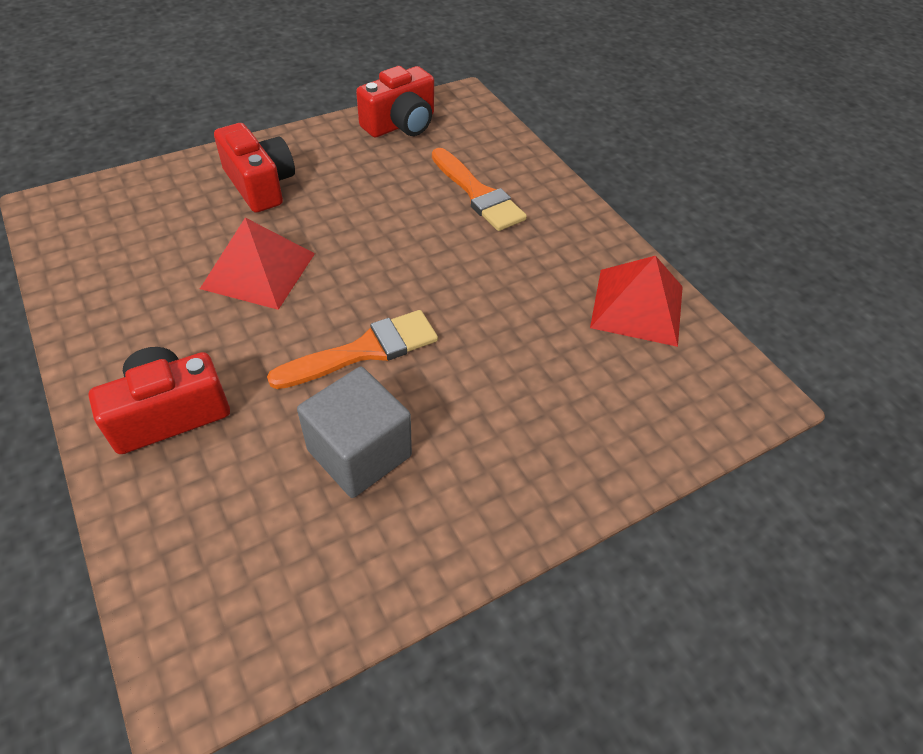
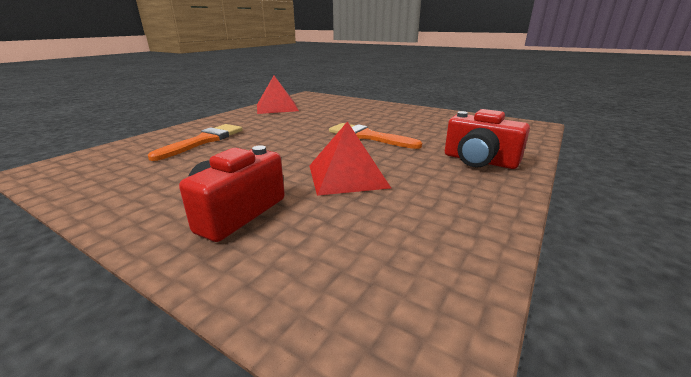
camera: 115 degrees left, 25 degrees down
(359, 453) = (420, 126): grey cube -> none
(401, 124) = (95, 182): red camera -> none

